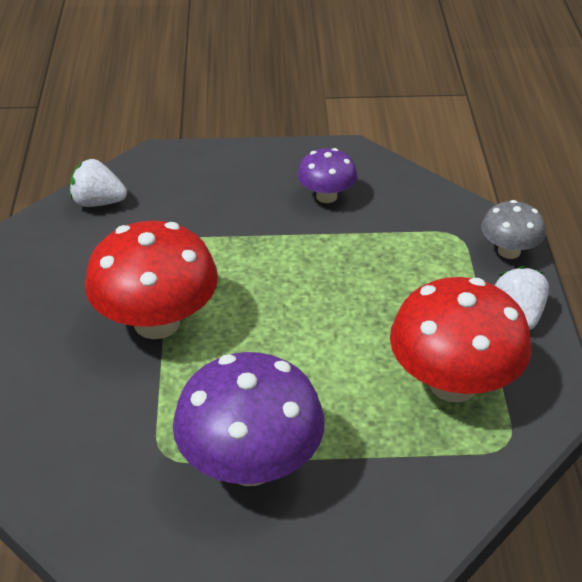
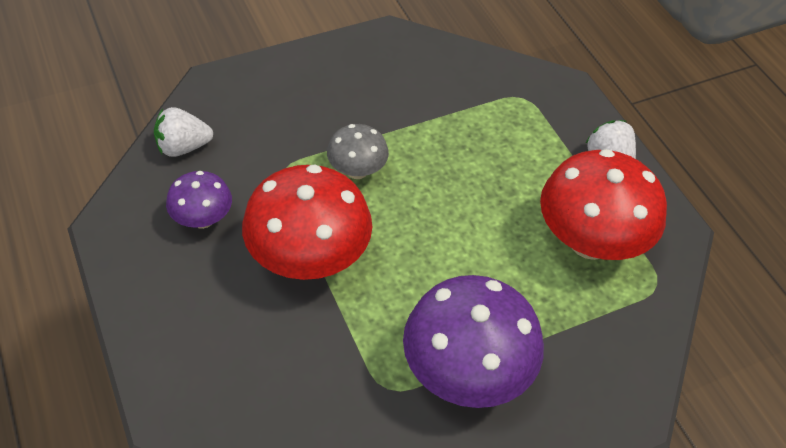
camera: 25 degrees left, 10 degrees up
(326, 196) = (393, 86): purple mushroom -> purple mushroom (203, 219)
(509, 251) = (572, 102): grey mushroom -> grey mushroom (357, 170)

